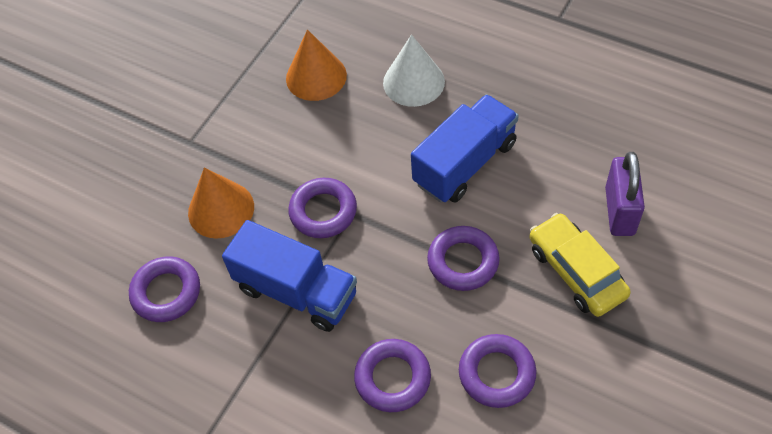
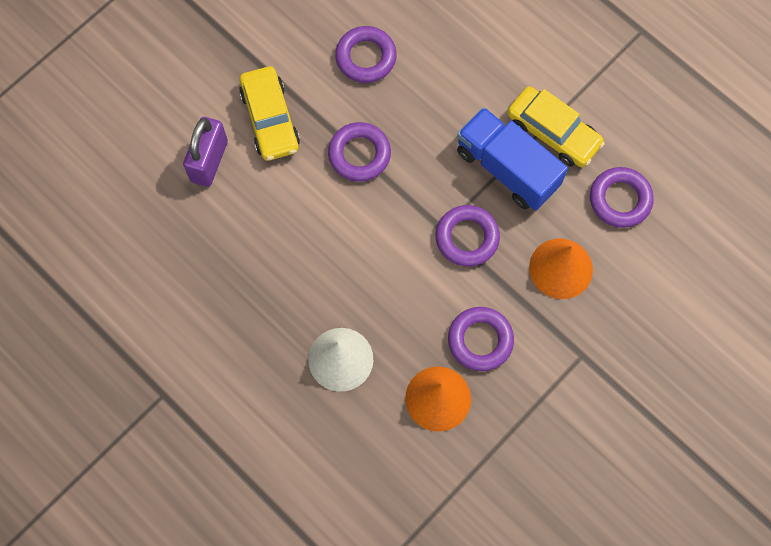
camera: 170 degrees left, 15 degrees up
(252, 345) = (553, 132): none -> yellow car
(392, 378) = (446, 76): purple ring -> purple ring (480, 340)
(465, 163) = (324, 249): blue truck -> none

